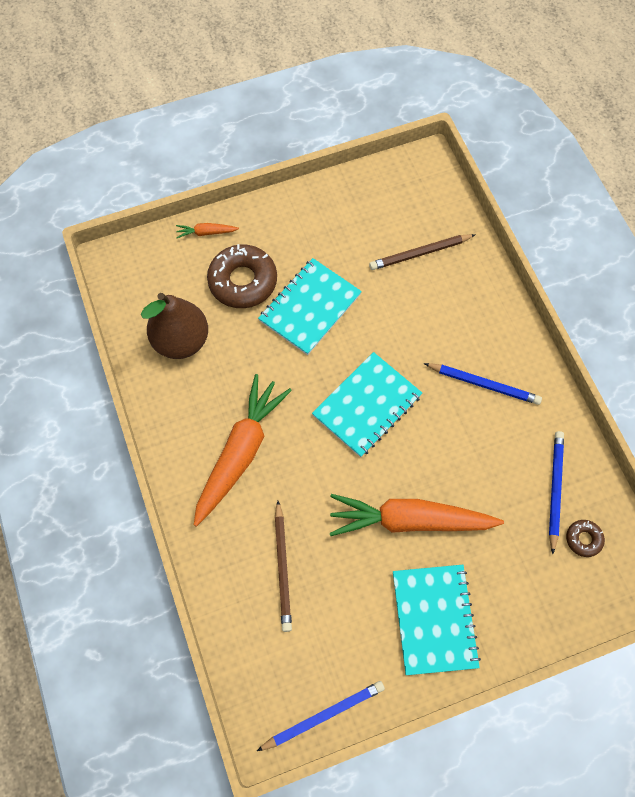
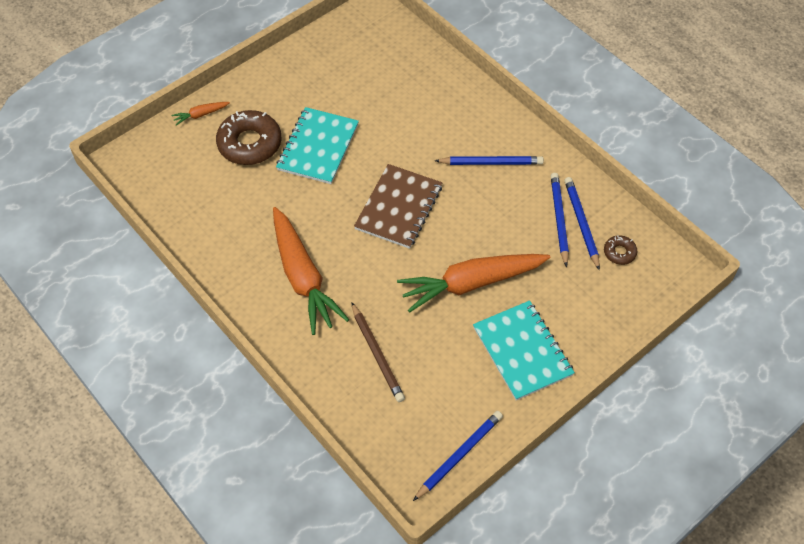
camera: 20 degrees left, 10 degrees down
(181, 341) = (213, 206): brown pear -> none
(240, 452) = (303, 277): orange carrot -> orange carrot turned 150 degrees clockwise
(367, 405) = (398, 208): turquoise notebook -> brown notebook
(420, 253) = (396, 79): brown pencil -> none
(532, 476) = (559, 219): none -> blue pencil

